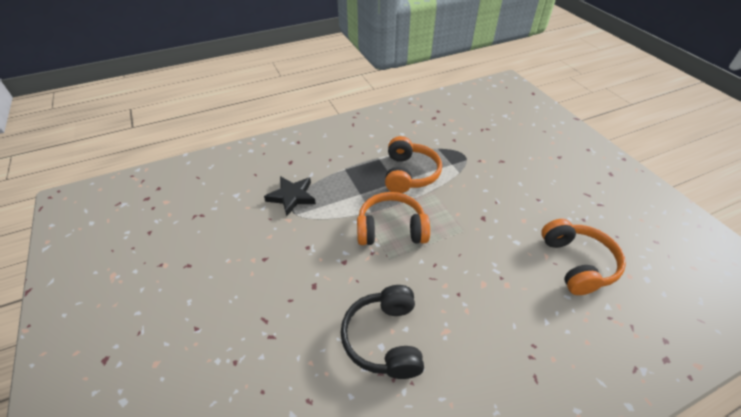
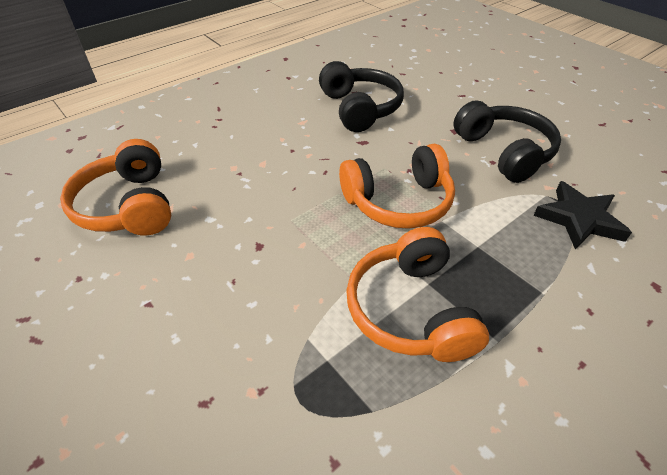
camera: 165 degrees right, 0 degrees up
(292, 254) = (504, 152): none -> black headphones

